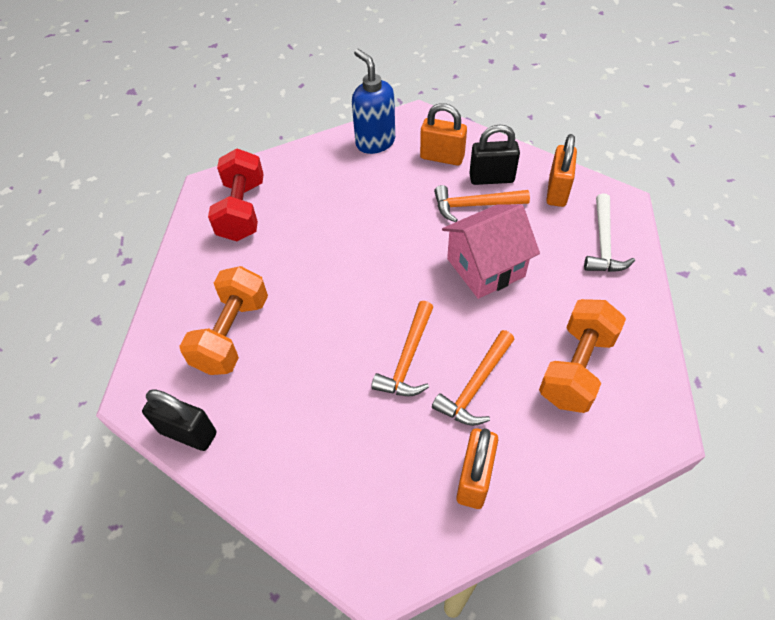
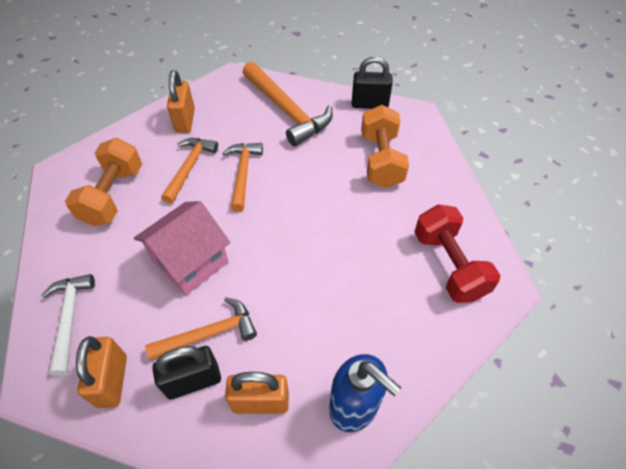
camera: 160 degrees right, 0 degrees up
(313, 455) = (287, 111): none -> orange hammer

